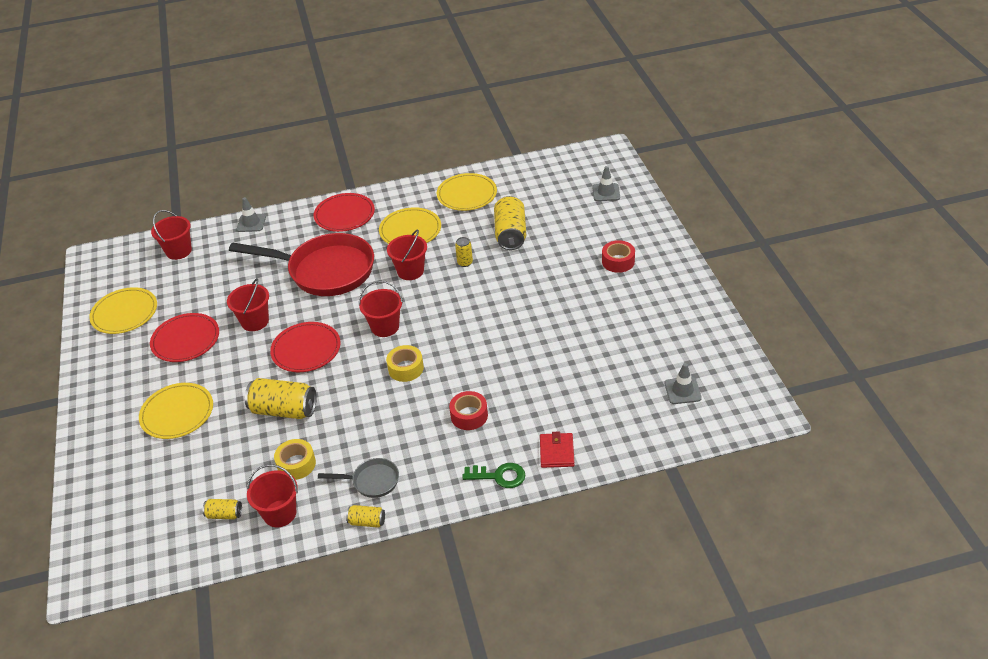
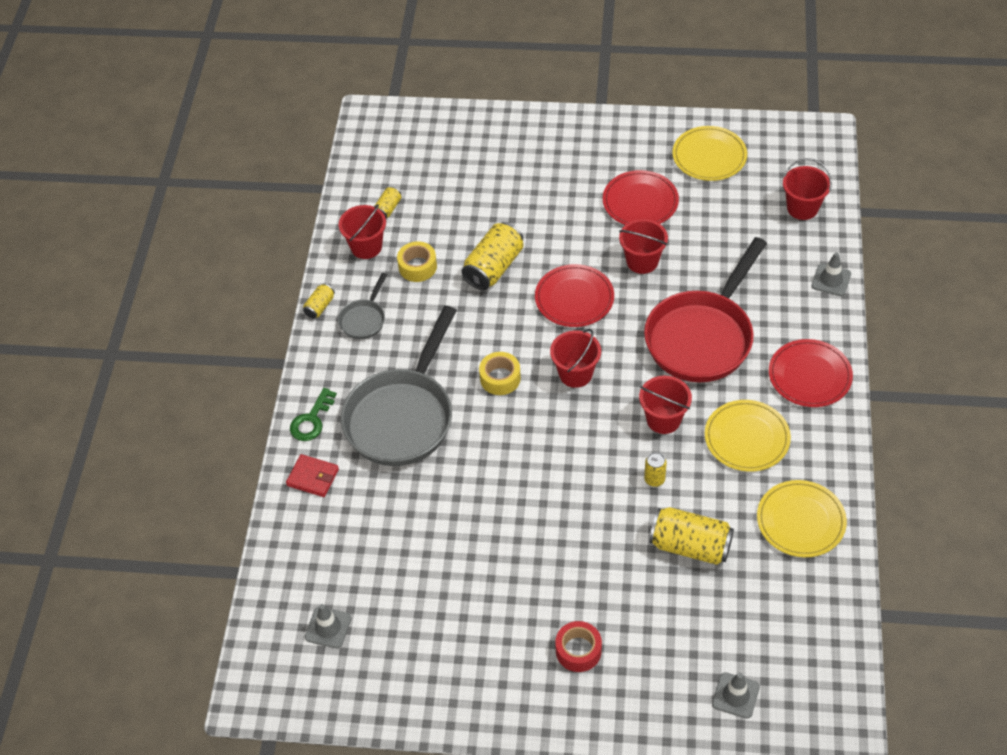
camera: 110 degrees right, 10 degrees up
(177, 413) = (534, 187): yellow plate -> none
(469, 415) = (403, 416): red tape -> grey pan

